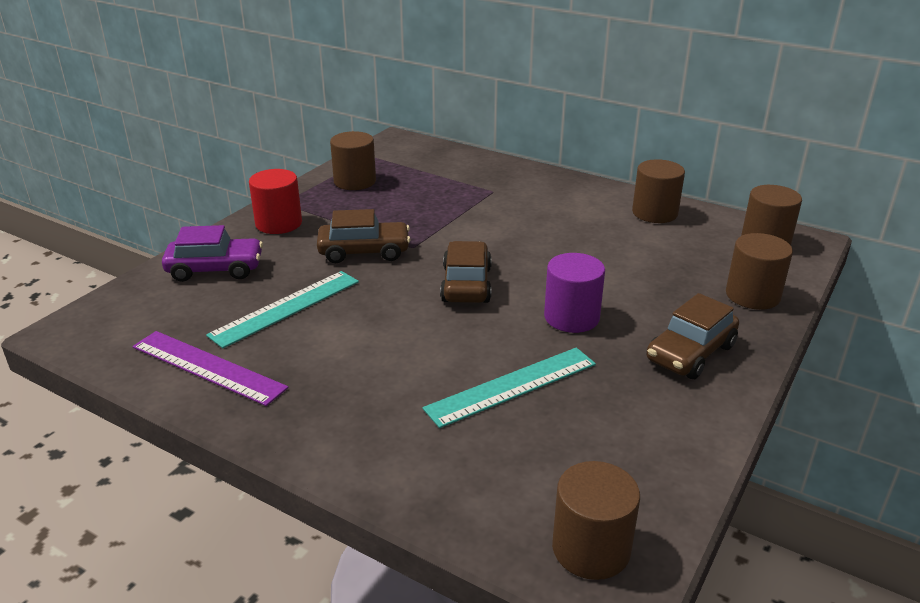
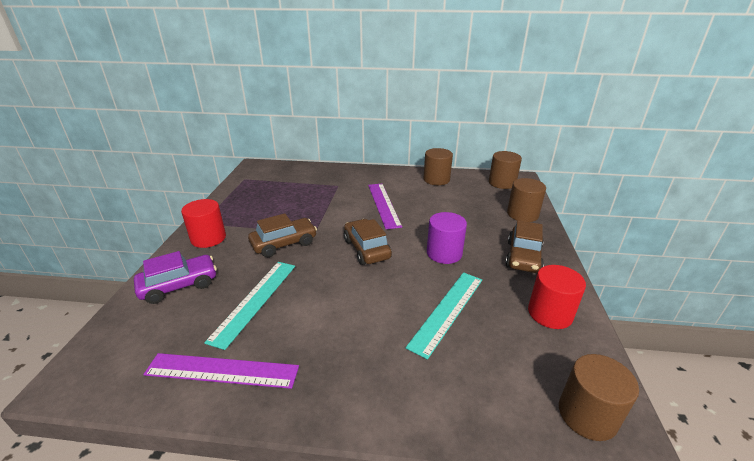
camera: 25 degrees left, 0 degrees up
(355, 181) = (245, 197): brown cylinder -> none
(538, 232) = (383, 204): none -> purple ruler
(657, 431) = (550, 313): none -> red cylinder

